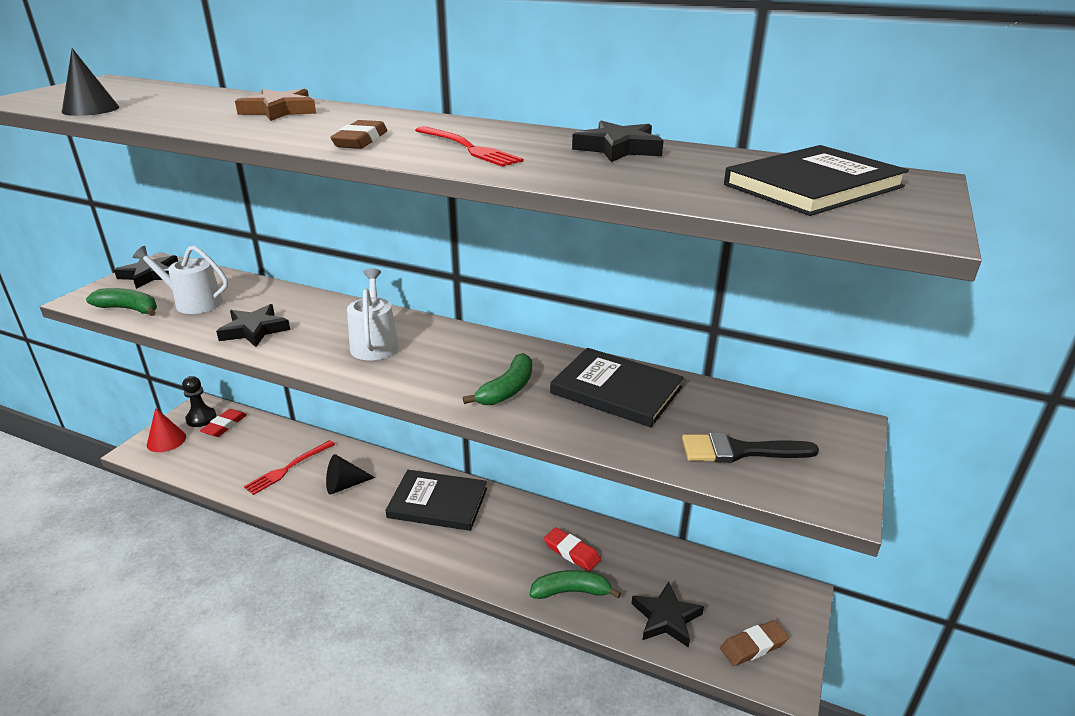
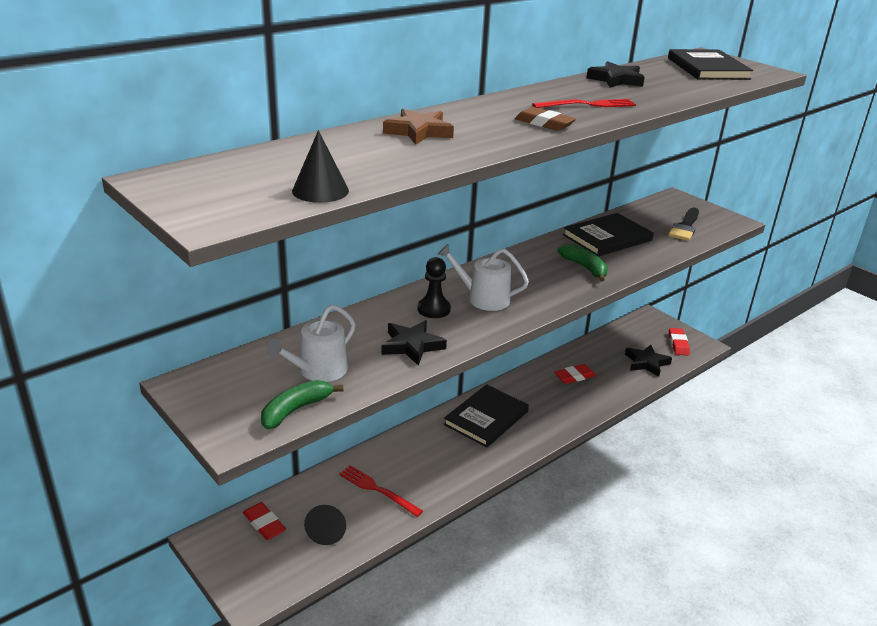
camera: 65 degrees left, 0 degrees up
(150, 275) = (211, 391): black star -> none
(166, 440) = (253, 573): red cone -> none
(201, 418) = (232, 540): black pawn -> black pawn (433, 309)
(288, 468) = (378, 490): red fork -> red fork turned 150 degrees clockwise
(344, 485) = (429, 461): black cone -> black cone (327, 531)
(571, 591) = (609, 388): green banana -> none
(753, 646) = (678, 344): brown eraser -> red eraser

